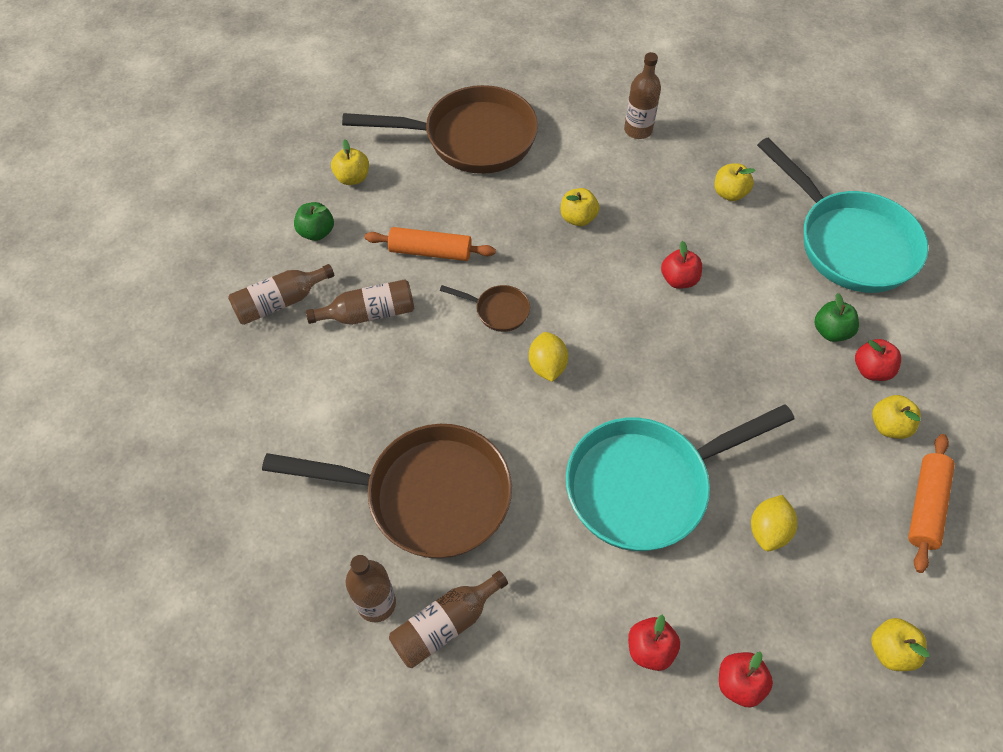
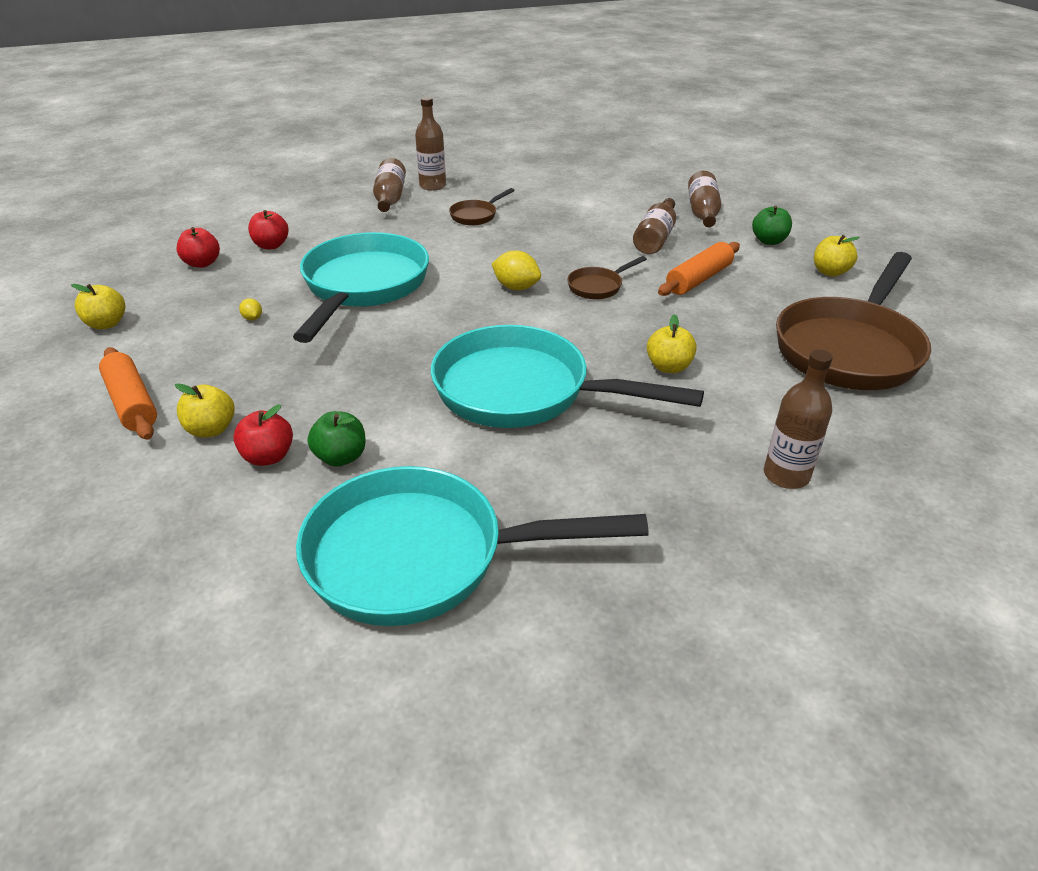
camera: 125 degrees right, 20 degrees down
(427, 495) = (476, 215): brown pan -> brown pan, size x0.43
(679, 279) = (523, 391): red apple -> turquoise pan
(729, 193) = (605, 495): yellow apple -> none
(768, 530) = (253, 318): yellow lemon -> yellow lemon, size x0.52

